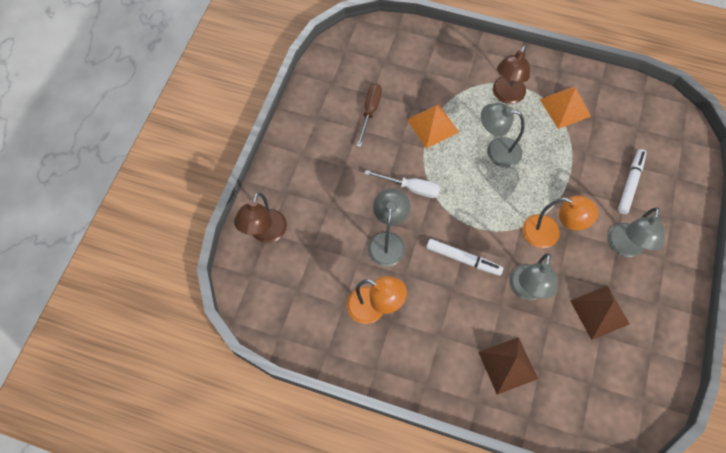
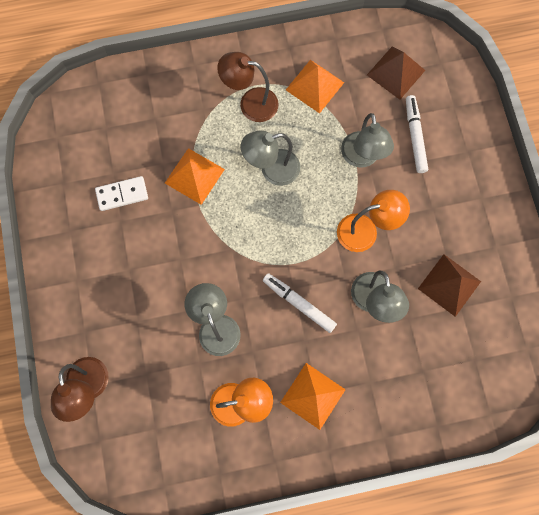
camera: 30 degrees left, 10 degrees up
(370, 112) = (122, 194): brown screwdriver -> white domino
(410, 188) = (209, 256): white screwdriver -> none
(435, 335) = (312, 395): none -> orange pyramid
(463, 259) = (299, 303): white marker -> white marker turned 135 degrees counterclockwise
(506, 96) = (250, 103): brown lamp -> brown lamp turned 105 degrees clockwise
(507, 365) = (393, 385): brown pyramid -> brown pyramid (395, 72)
(624, 247) = (440, 206): grey lamp -> grey lamp (361, 158)

